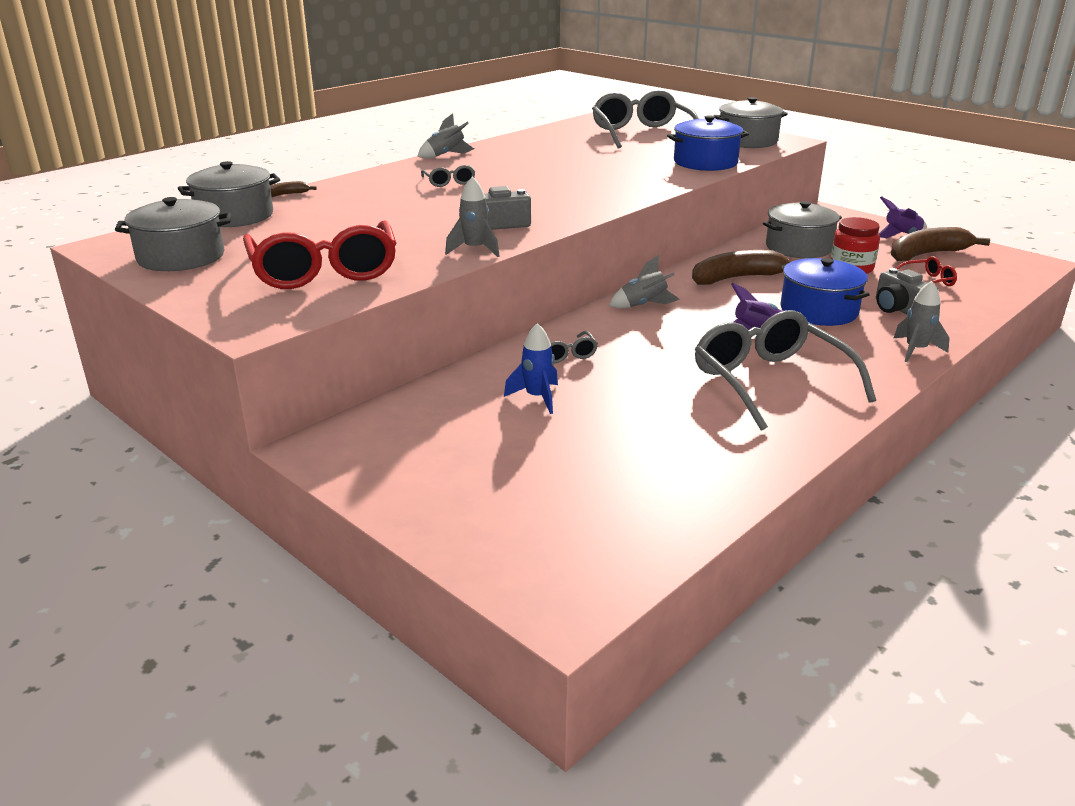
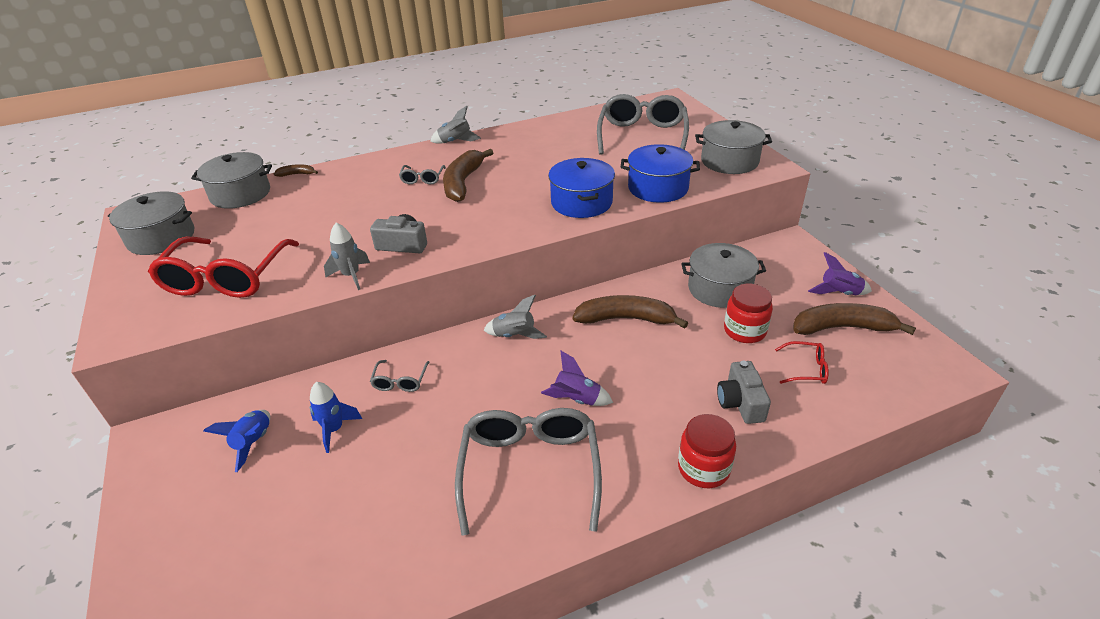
camera: 25 degrees right, 10 degrees up
(456, 424) = (253, 443): none -> blue rocket
(500, 180) = (463, 183): none -> brown banana
(818, 310) = (660, 384): blue pot -> blue pot (581, 202)
(915, 350) = (703, 468): grey rocket -> red jar

